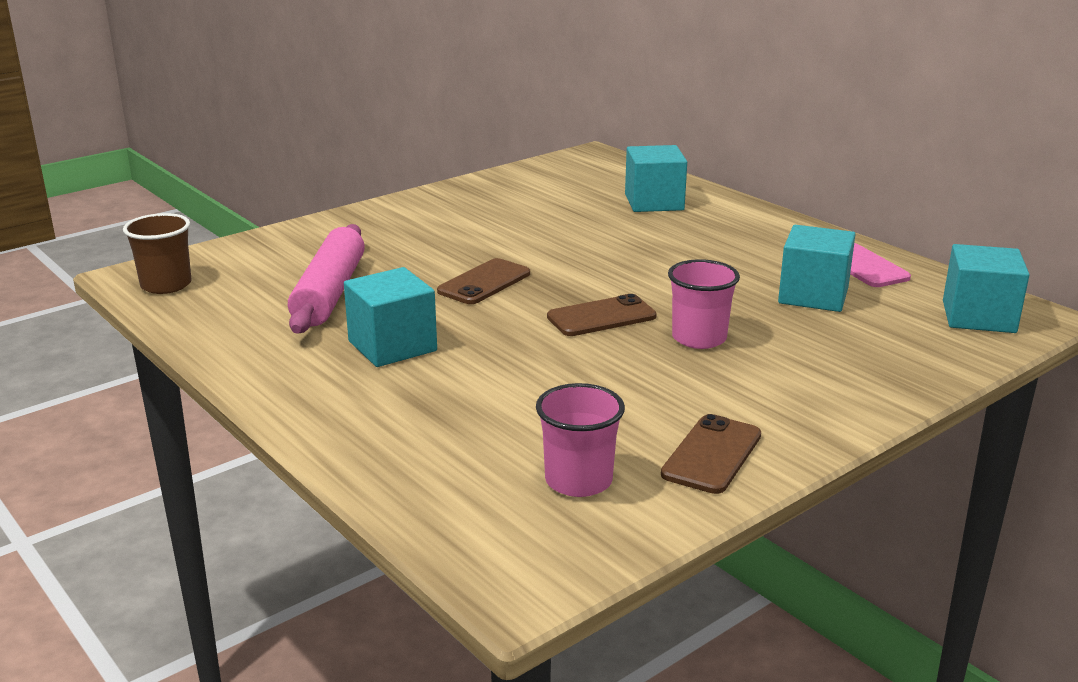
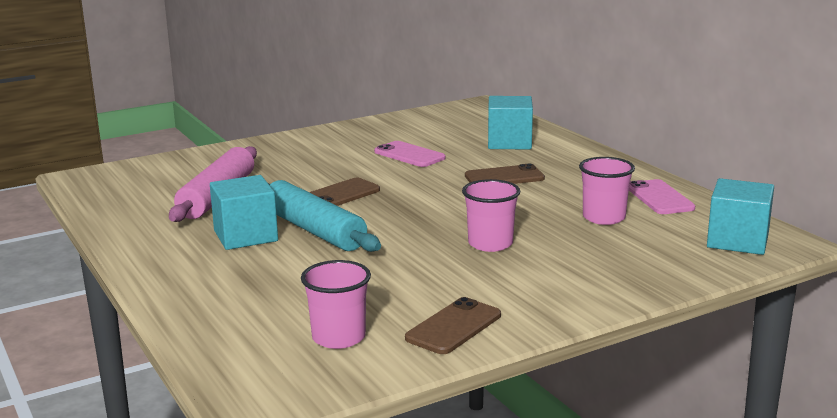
camera: 10 degrees right, 5 degrees down
(166, 285) = (99, 185): brown cup -> none
(475, 333) = (314, 230): none -> turquoise rolling pin
(543, 224) = (409, 155): none -> pink phone
(601, 317) = (420, 224): brown phone -> brown phone (504, 177)
(813, 295) = (604, 218): turquoise cube -> pink cup

